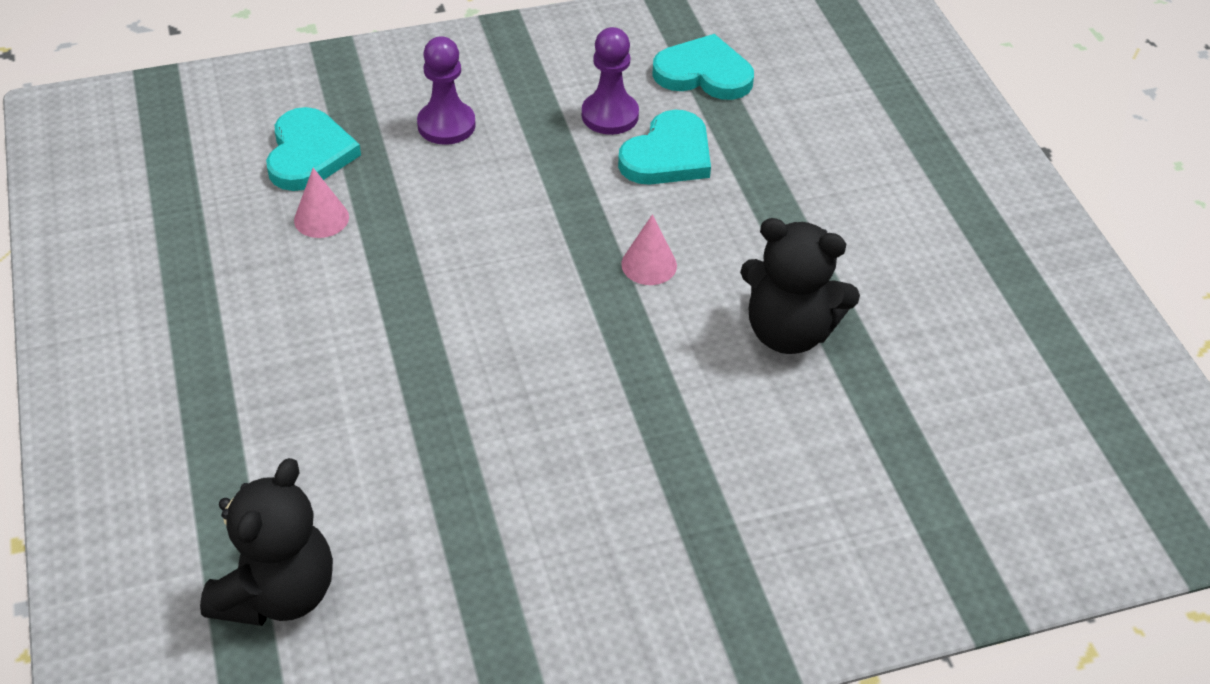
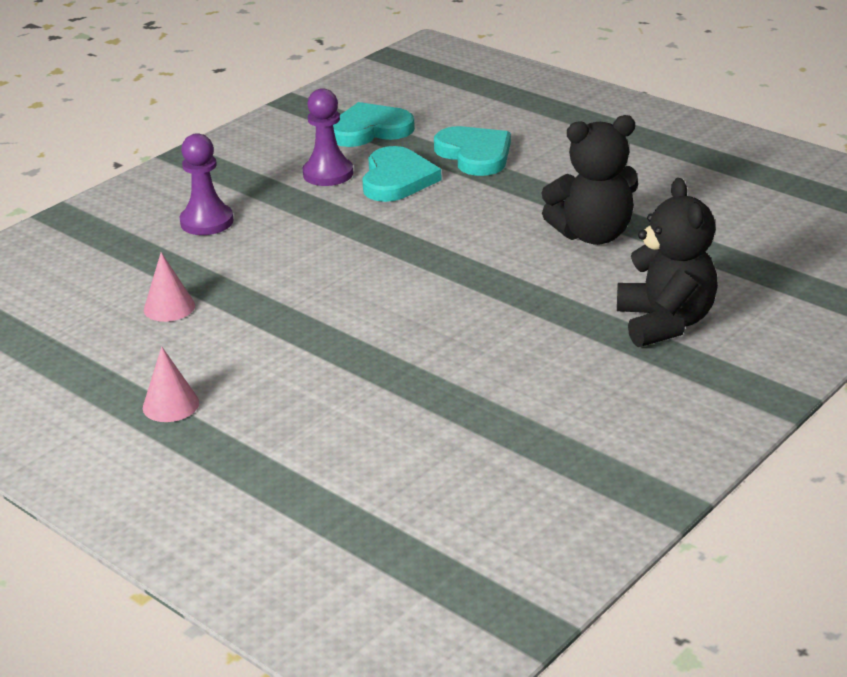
camera: 30 degrees left, 15 degrees down
(278, 593) = (400, 520): black teddy bear -> black teddy bear (665, 323)
(309, 154) = (112, 276): turquoise heart -> turquoise heart (475, 154)
(649, 265) = (454, 238): pink cone -> pink cone (171, 405)

